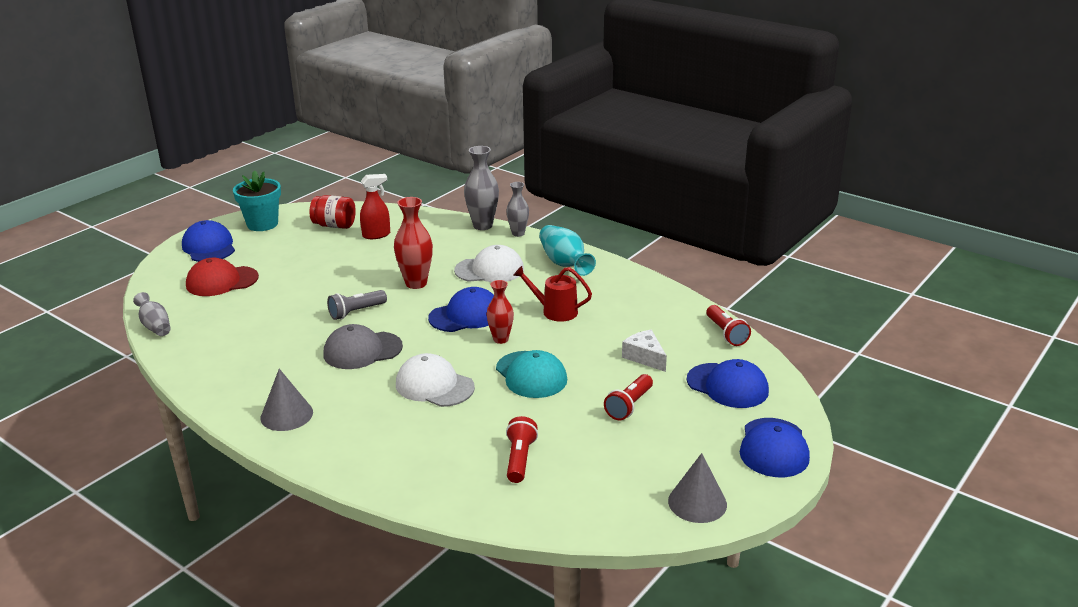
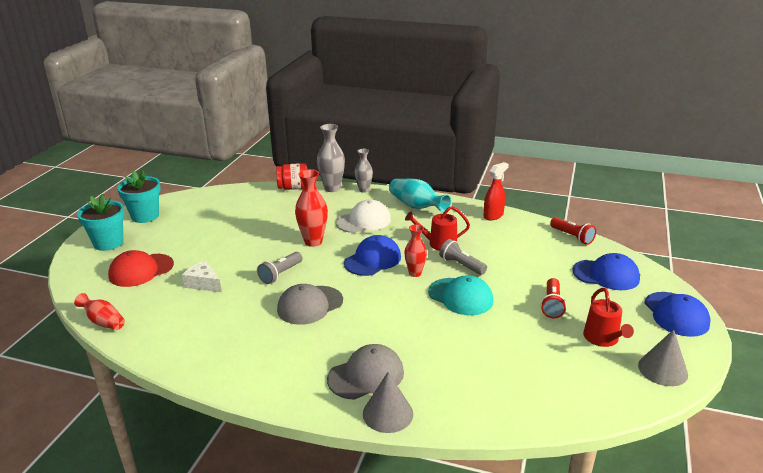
camera: 20 degrees left, 0 degrees up
(155, 326) = (103, 322): grey vase -> red vase
(209, 247) = (108, 243): blue cap -> turquoise flower pot
(286, 415) = (284, 376): grey cone -> grey cone (388, 413)
(334, 225) = (210, 207): red jar -> red jar (293, 188)
(366, 433) = (366, 375): none -> grey cap
(376, 235) = (251, 209): red spray bottle -> red spray bottle (493, 216)
(434, 386) = (392, 322): white cap -> none
(520, 459) = (507, 367): red flashlight -> none
(561, 341) = (461, 265): none -> grey flashlight
(644, 357) = (531, 265): white cheese -> white cheese (203, 283)
(656, 454) = (603, 339): none -> red watering can

